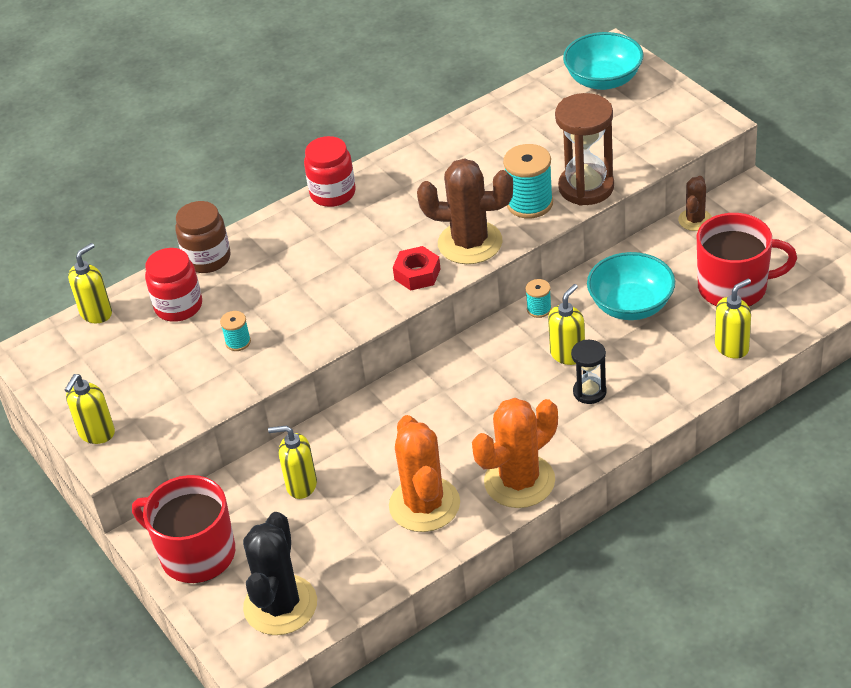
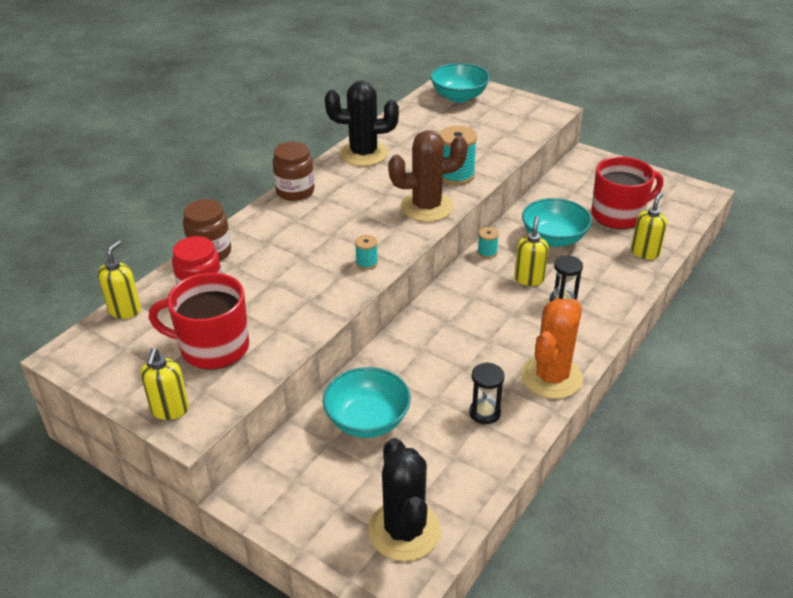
camera: 25 degrees left, 5 degrees down
(196, 554) = (299, 503): red mug -> red mug (213, 347)
(238, 342) = (271, 309): turquoise spool -> turquoise spool (366, 263)
(301, 485) = (367, 420): yellow soap dispenser -> turquoise bowl
(333, 193) = (295, 191): red jar -> brown jar
(417, 274) = (398, 234): red nut -> none
(424, 505) = (484, 413): orange cactus -> black hourglass
(437, 152) = (363, 154): none -> black cactus
(586, 187) = (491, 160): brown hourglass -> none
(695, 220) = (561, 179): brown cactus -> none

